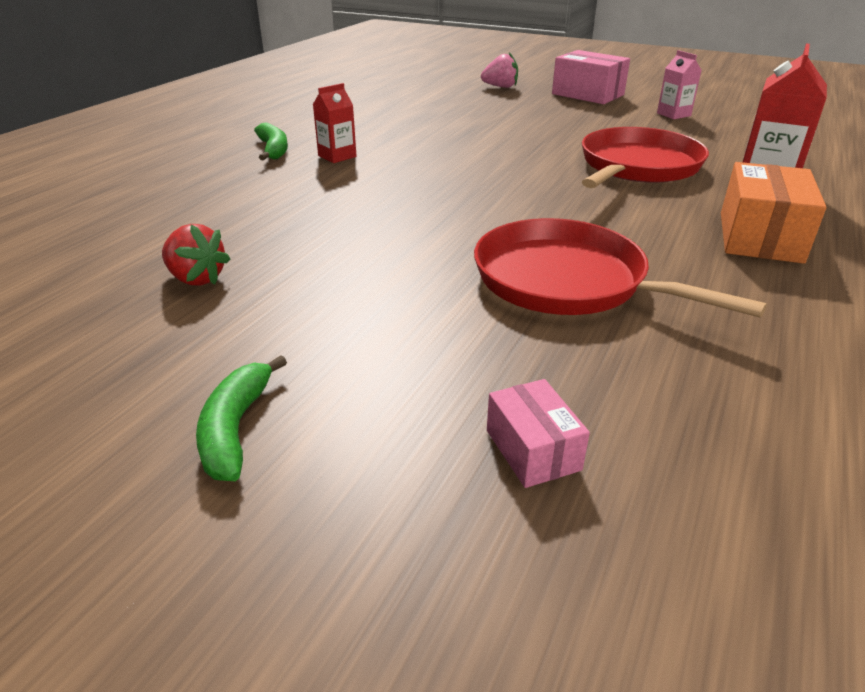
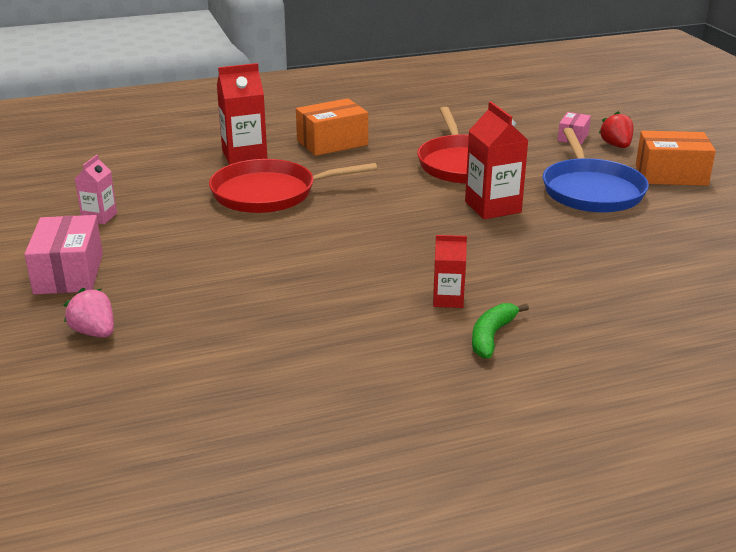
camera: 135 degrees left, 5 degrees down
(196, 279) = (651, 236): red strawberry -> red strawberry (616, 146)
(236, 429) = (671, 175): green banana -> orange box
(343, 318) = (591, 190): none -> blue pan
(427, 238) = (492, 207): none -> red carton

